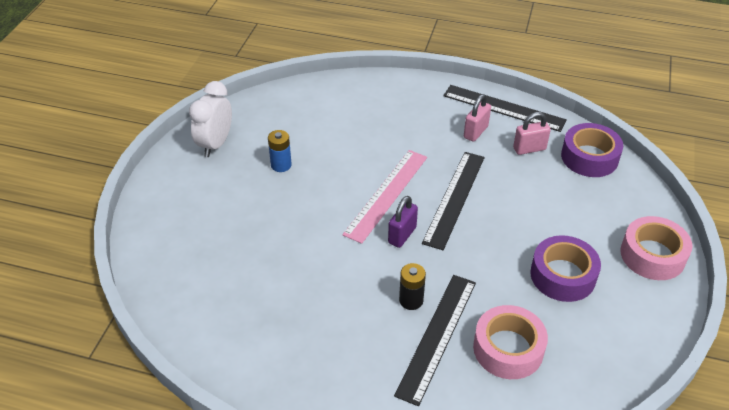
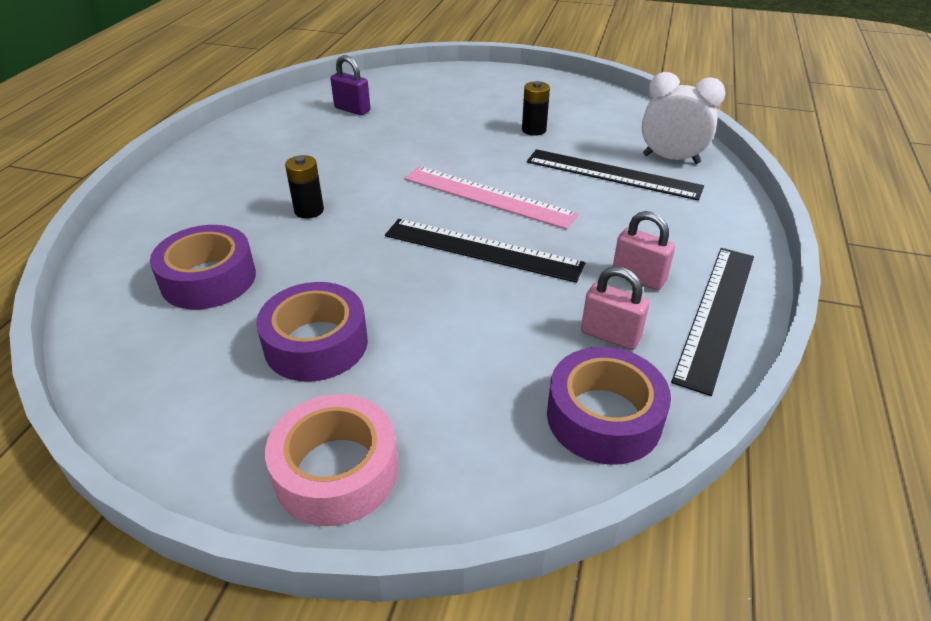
camera: 90 degrees right, 5 degrees down
(215, 144) = (561, 95): white clock -> white clock (671, 159)
(281, 165) = (534, 130): blue battery -> black battery
(402, 235) = (415, 206): purple padlock -> purple padlock (352, 109)
(437, 336) = (250, 226): black ruler -> black ruler (612, 174)
(508, 349) = (208, 279): pink tape -> purple tape
(529, 149) = (610, 336): pink padlock -> pink padlock turned 45 degrees counterclockwise

